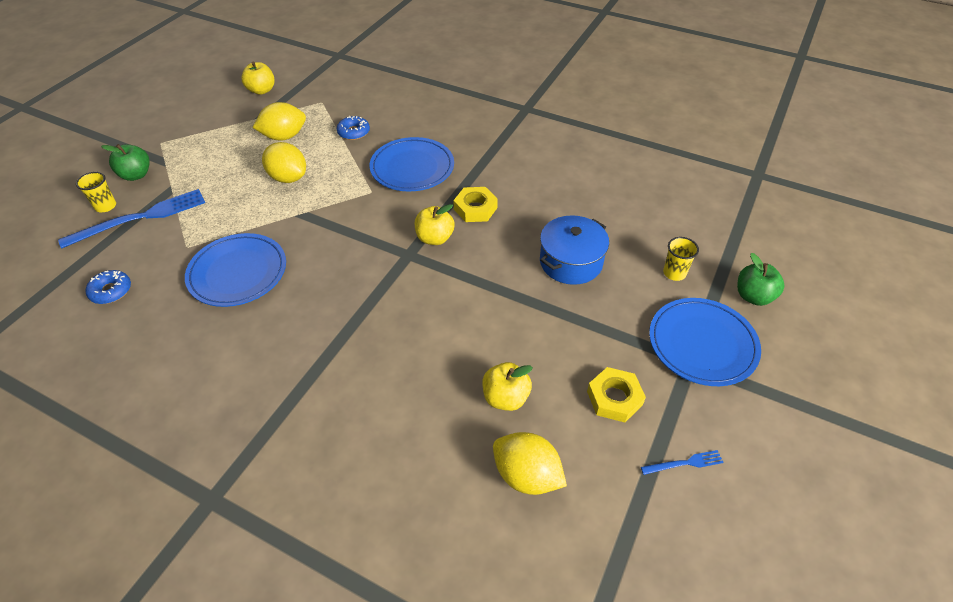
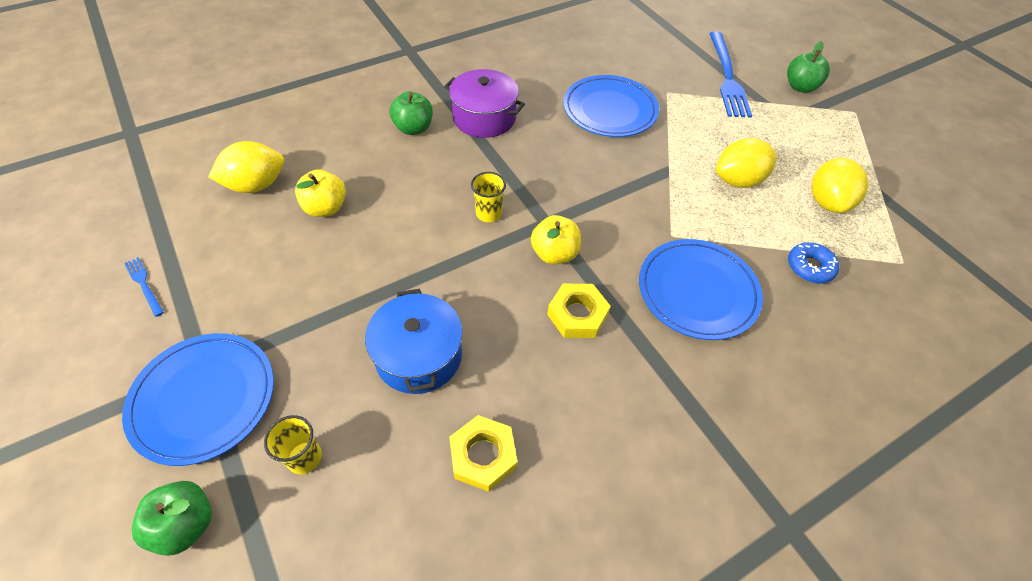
camera: 120 degrees right, 5 degrees up
(105, 206) = (757, 63): yellow cup -> yellow cup (488, 213)
(111, 291) = (639, 48): blue donut -> none
(261, 90) = (954, 215): yellow apple -> none
(304, 354) = (484, 117): none -> purple pot
(356, 401) = (413, 128): none -> green apple
(614, 398) = (244, 278): yellow nut -> yellow nut (483, 455)
(684, 463) = (144, 284): blue fork -> blue fork turned 120 degrees clockwise

